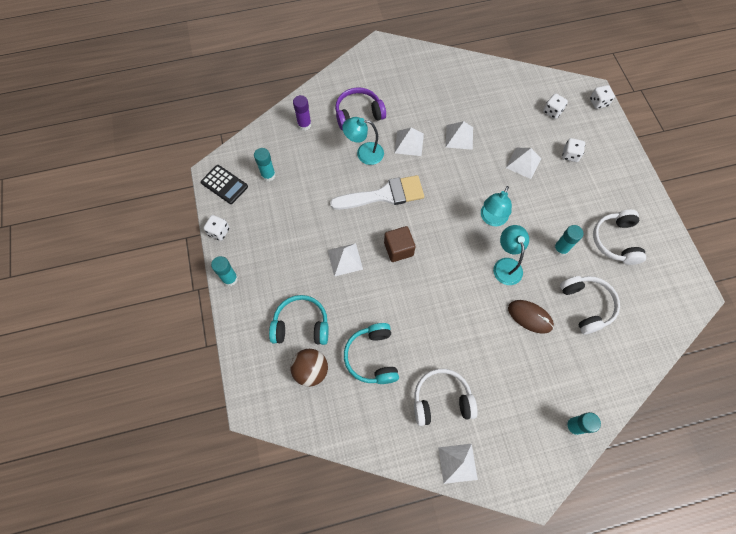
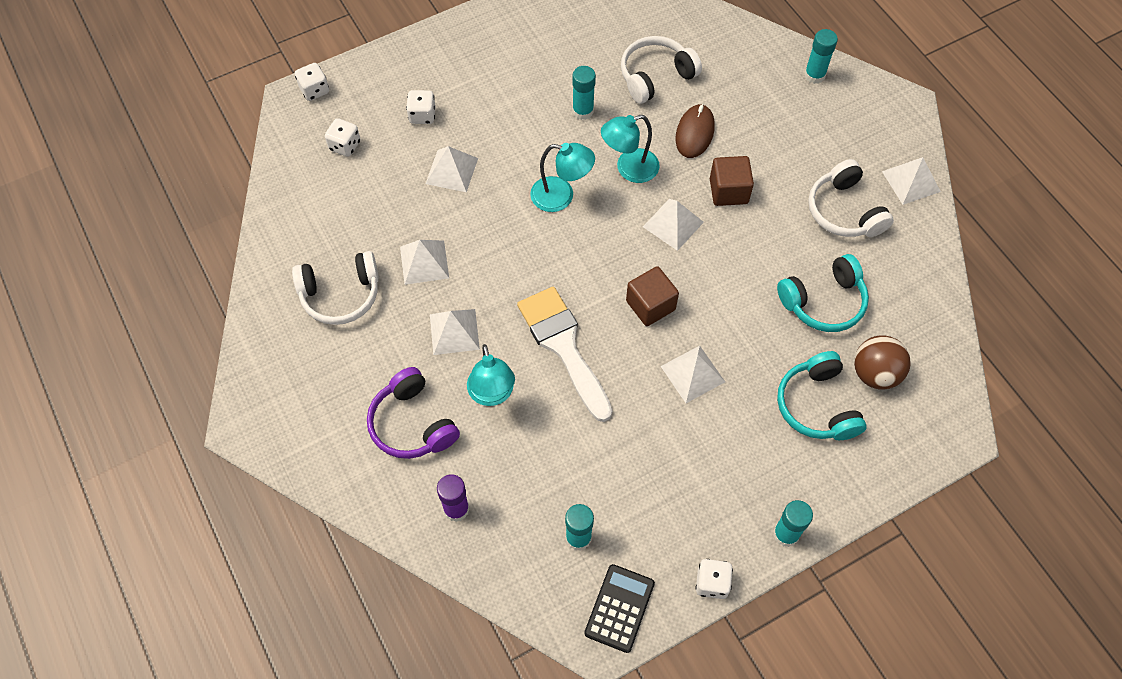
camera: 105 degrees left, 5 degrees down
(456, 280) = (673, 224): none -> white pyramid
(475, 324) = (728, 191): none -> brown cube
(615, 241) = (550, 53): white headphones -> white headphones (340, 295)

